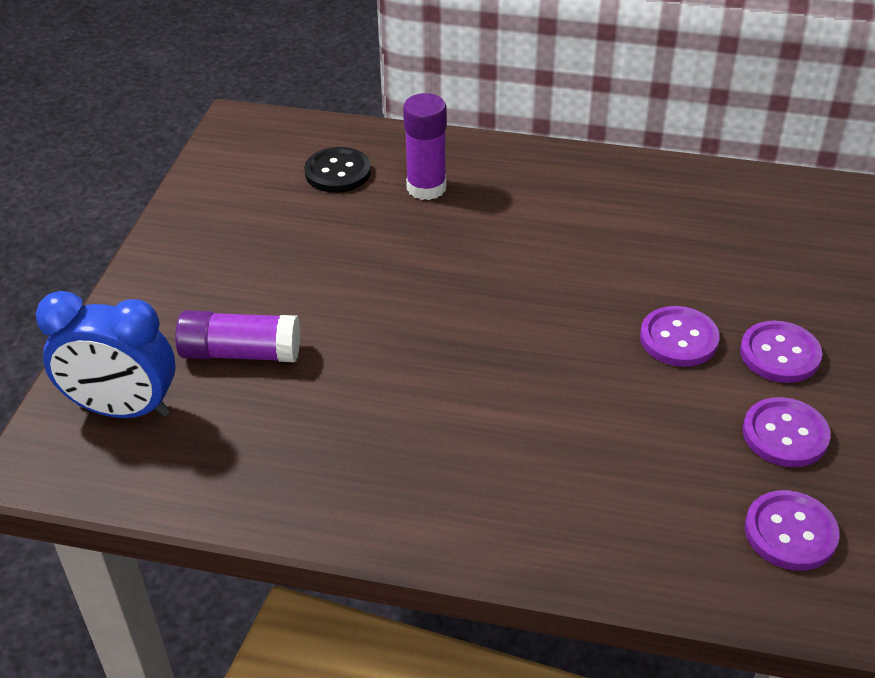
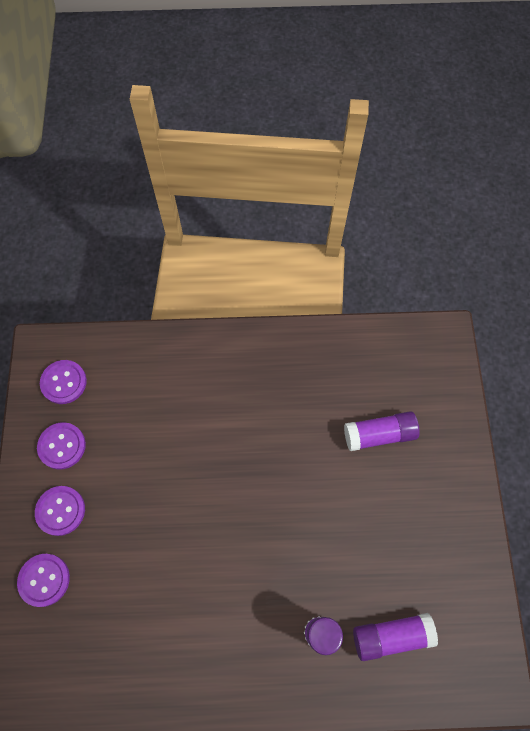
camera: 165 degrees right, 25 degrees up
(123, 409) = (422, 379): blue clock -> none
(338, 172) = (391, 636): black button -> purple glue stick
(678, 339) = (122, 509): purple button -> purple button (44, 580)

